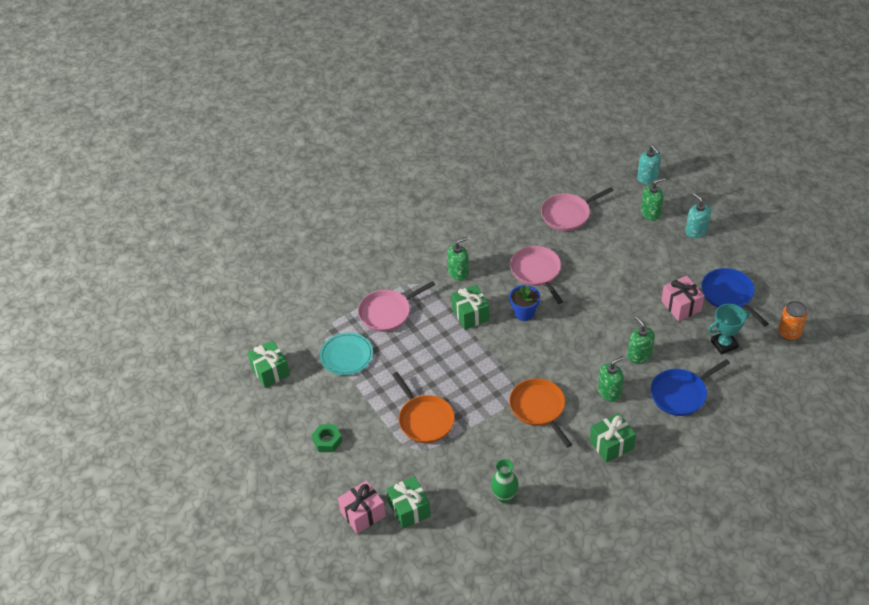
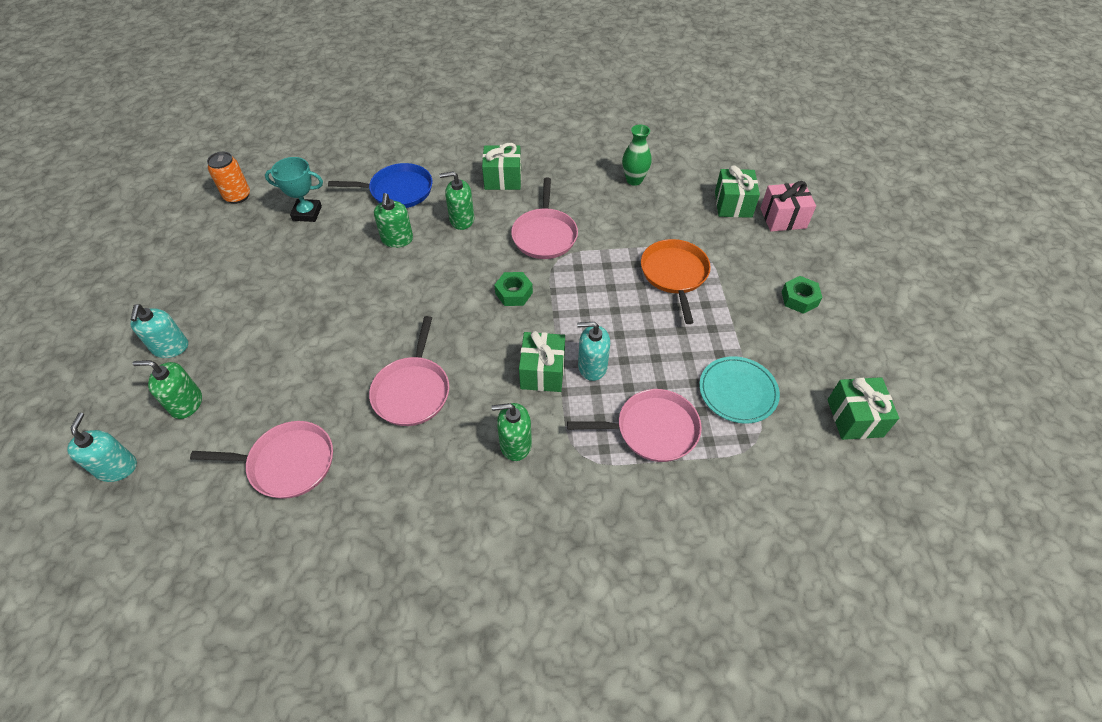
camera: 155 degrees left, 5 degrees up
(443, 331) = (592, 366): none -> turquoise soap dispenser
(524, 313) = (475, 342): blue flower pot -> none
(526, 354) = (514, 293): none -> green nut
(539, 408) = (544, 235): orange pan -> pink pan
(681, 306) = (299, 267): pink gift -> none
(729, 295) = (239, 256): blue pan -> none

